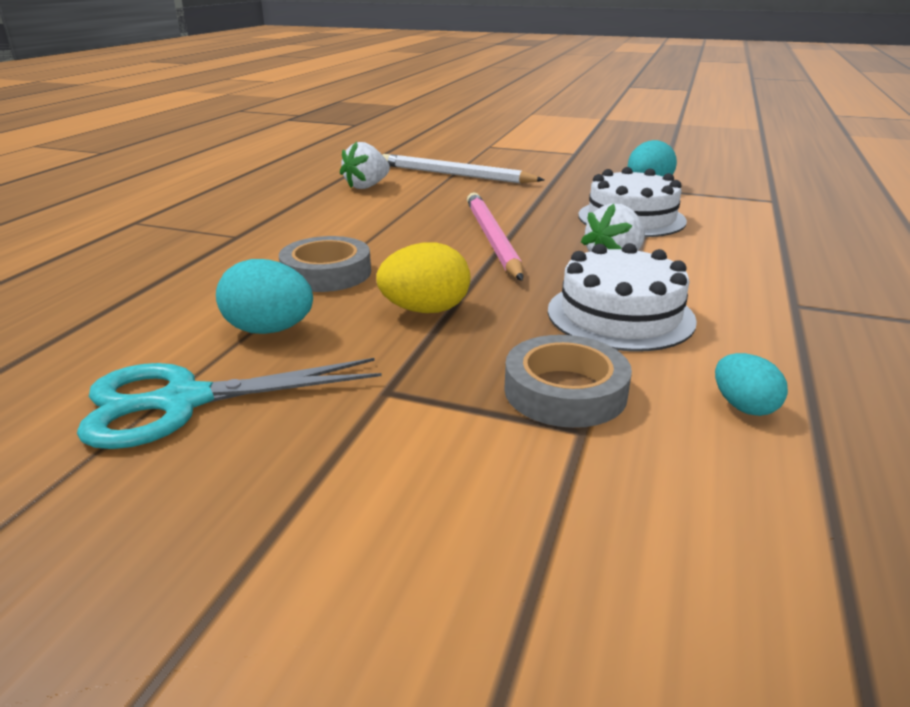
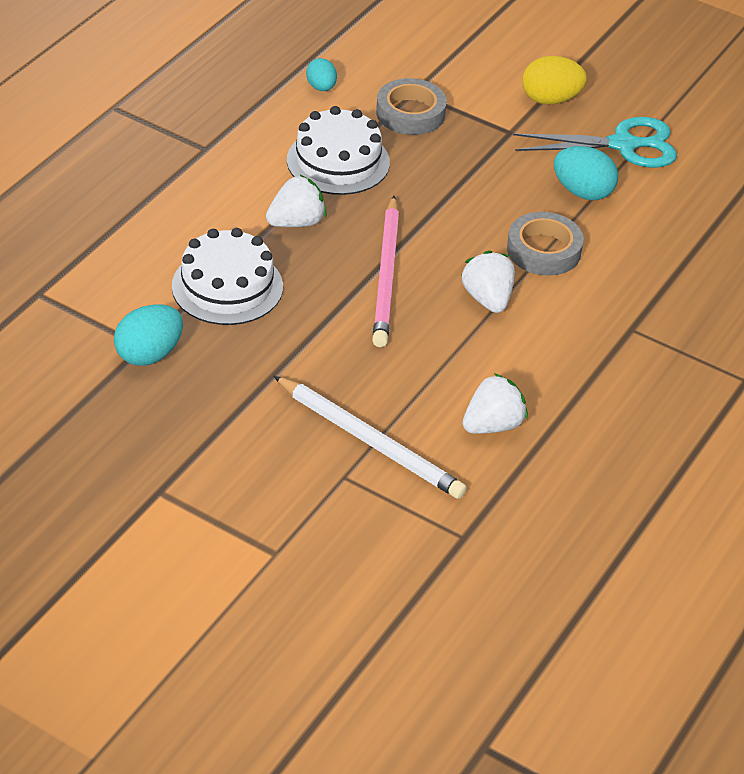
camera: 170 degrees left, 15 degrees up
(384, 237) = (487, 299): none -> white strawberry
(425, 310) = (473, 191): yellow egg -> yellow egg (550, 99)

